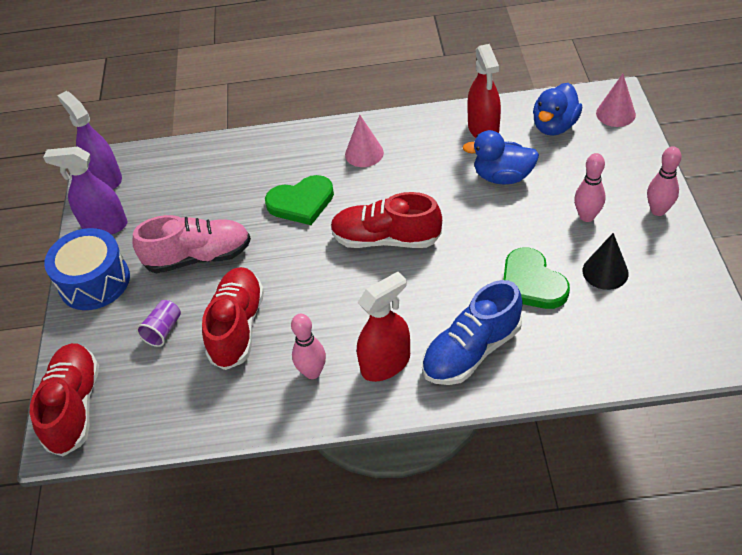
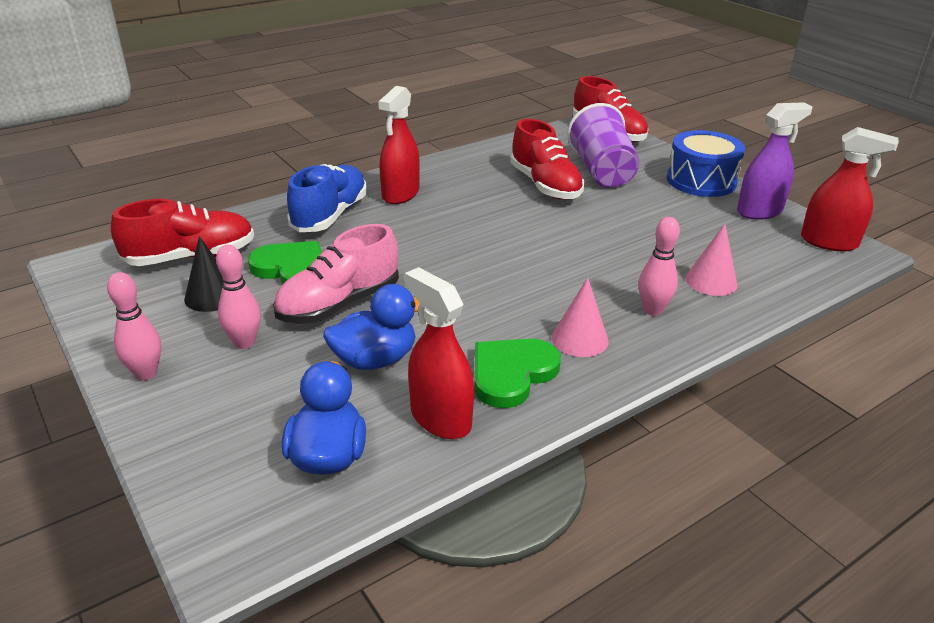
camera: 145 degrees right, 15 degrees down
(105, 177) = (829, 242): purple spray bottle -> red spray bottle
(163, 330) = (601, 172): purple cup -> purple cup, size x2.14
(198, 257) = (638, 213): pink shoe -> pink shoe (339, 304)
(301, 202) = (596, 273): green heart -> green heart (511, 374)
(312, 372) = (456, 178): pink bowling pin -> pink bowling pin (652, 310)
(386, 239) = (471, 266): red shoe -> red shoe (191, 257)
(615, 114) = (224, 512): pink cone -> pink cone (711, 281)

